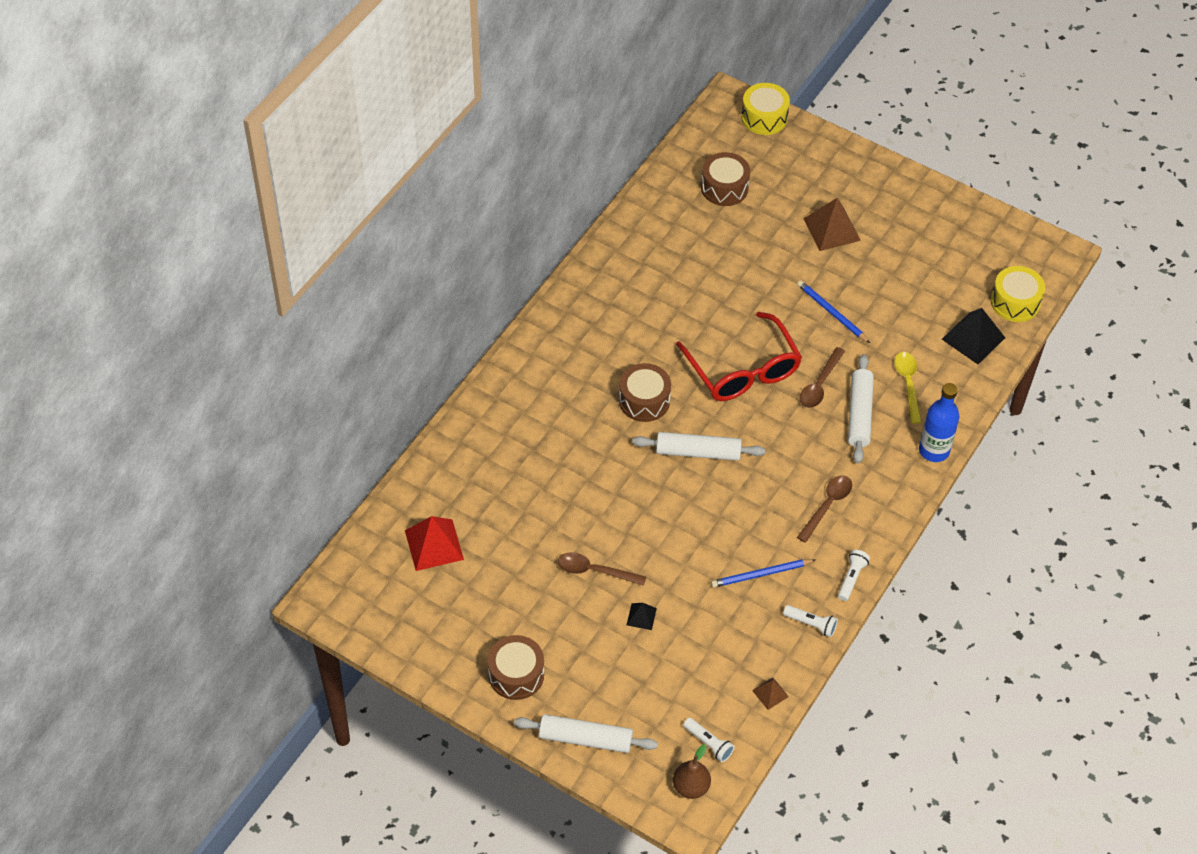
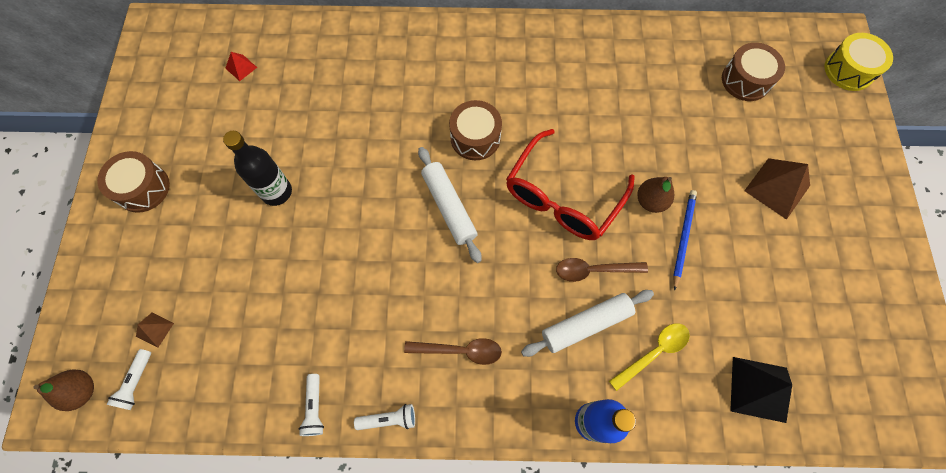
camera: 60 degrees right, 15 degrees up
(434, 544) = (241, 67): red pyramid -> red pyramid, size x0.51
(585, 739) = (100, 274): white rolling pin -> none
(594, 571) = (276, 192): brown spoon -> black bottle
(641, 616) = (248, 253): black pyramid -> none
(761, 574) = (347, 331): blue pencil -> none
(770, 693) = (216, 410): brown pyramid -> brown pyramid (154, 329)
(787, 315) = (650, 201): none -> brown pear
(1015, 302) = (838, 409): yellow drum -> none

